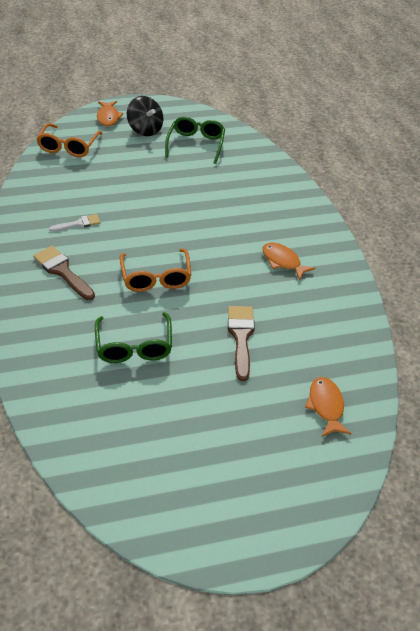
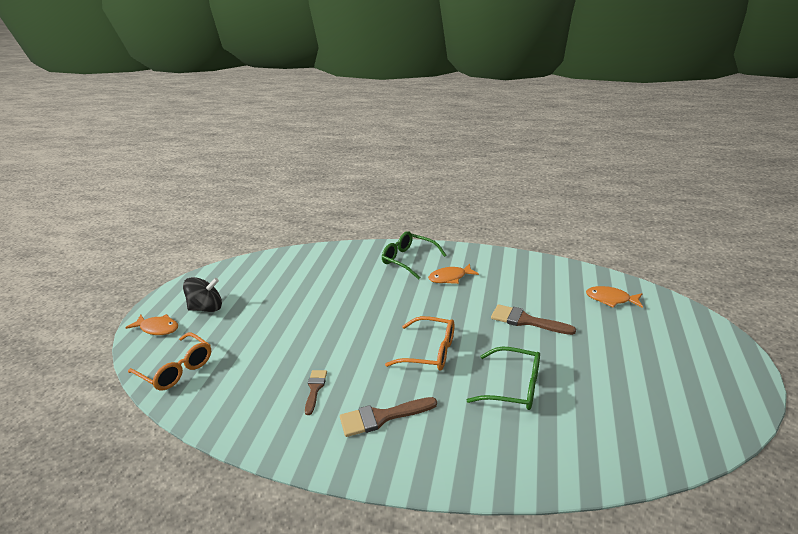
camera: 60 degrees left, 15 degrees down
(78, 224) = (315, 389): white brush -> brown brush
(196, 144) = (262, 283): green glasses -> green glasses (408, 260)

